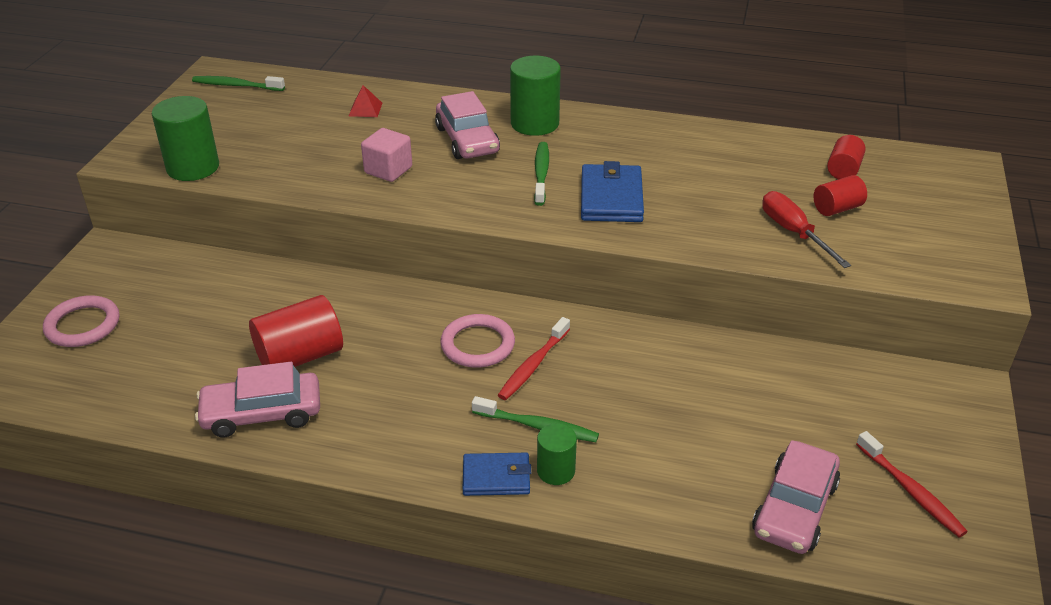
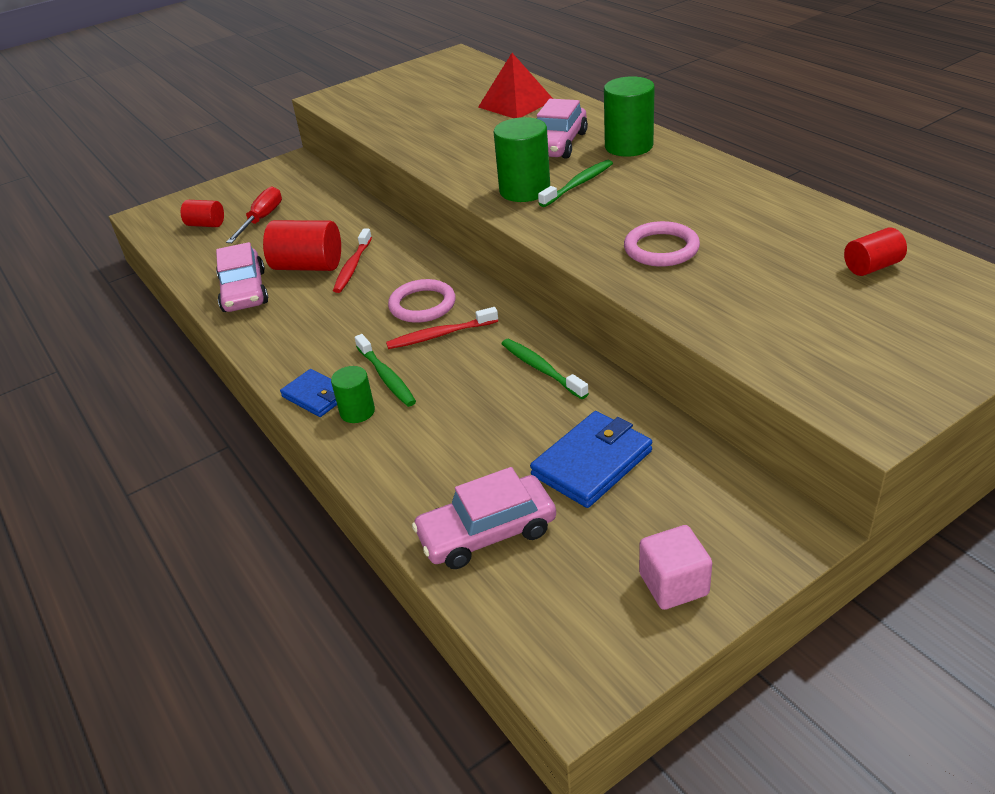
camera: 45 degrees right, 0 degrees up
(83, 325) = (225, 202): pink ring -> pink ring (661, 249)
(193, 167) = (356, 113): green cylinder -> green cylinder (524, 190)
(236, 85) = (454, 67): green toothbrush -> green toothbrush (541, 369)
(262, 413) = (244, 291): pink car -> pink car turned 135 degrees counterclockwise
(365, 109) = (516, 103): red pyramid -> red pyramid, size x2.07
(388, 170) = (471, 149): pink cube -> pink cube (673, 584)
(611, 198) = (607, 219): blue wallet -> blue wallet (592, 463)
(793, 233) = (732, 301): red screwdriver -> red screwdriver (261, 219)
(837, 208) = (810, 297): red cylinder -> red cylinder (206, 224)
(911, 491) = (606, 578): red toothbrush -> red toothbrush (353, 267)

